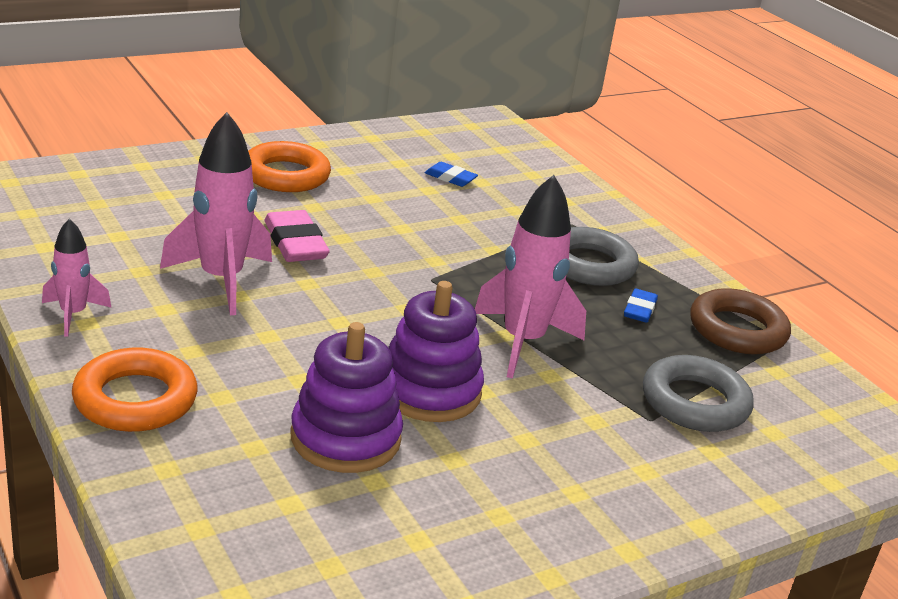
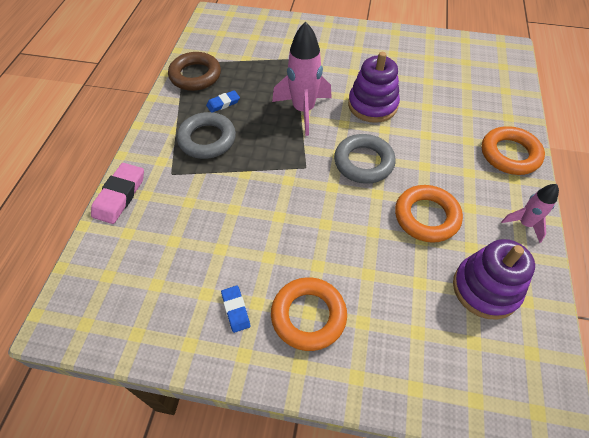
camera: 135 degrees left, 25 degrees up
(221, 280) = (426, 217): pink rocket -> orange ring
(295, 243) = (359, 231): pink eraser -> pink eraser (120, 195)
(345, 438) = (427, 100): purple stacking toy -> purple stacking toy (485, 288)
(450, 178) = (190, 255): blue eraser -> blue eraser (236, 310)
(695, 402) = (267, 57): grey ring -> grey ring (363, 162)

